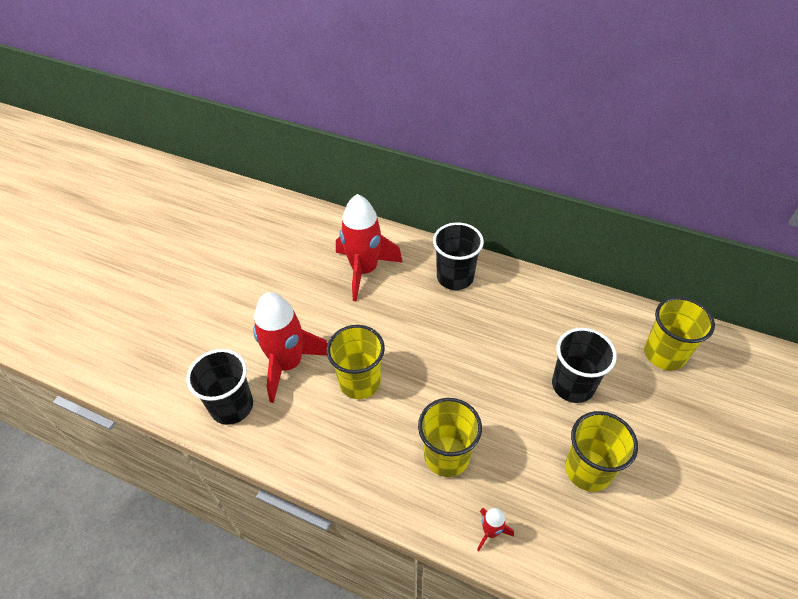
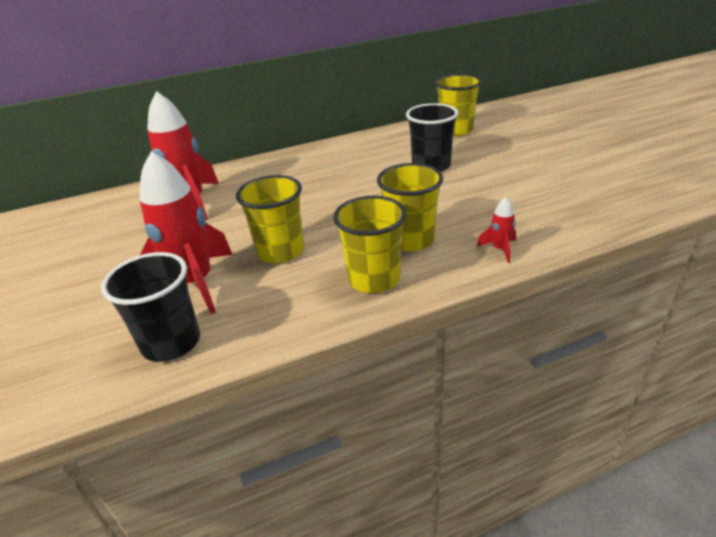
camera: 45 degrees left, 15 degrees down
(455, 277) = (274, 169): black cup -> none
(588, 470) = (500, 189): yellow cup -> yellow cup (374, 279)

